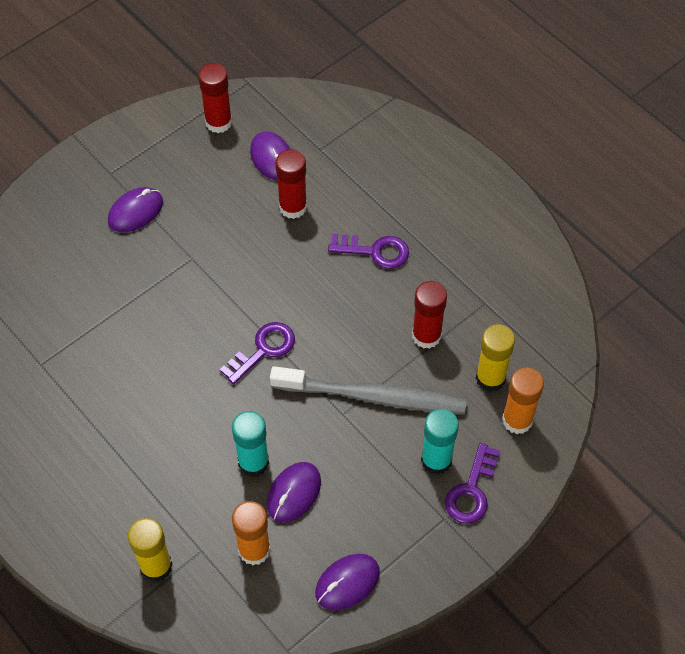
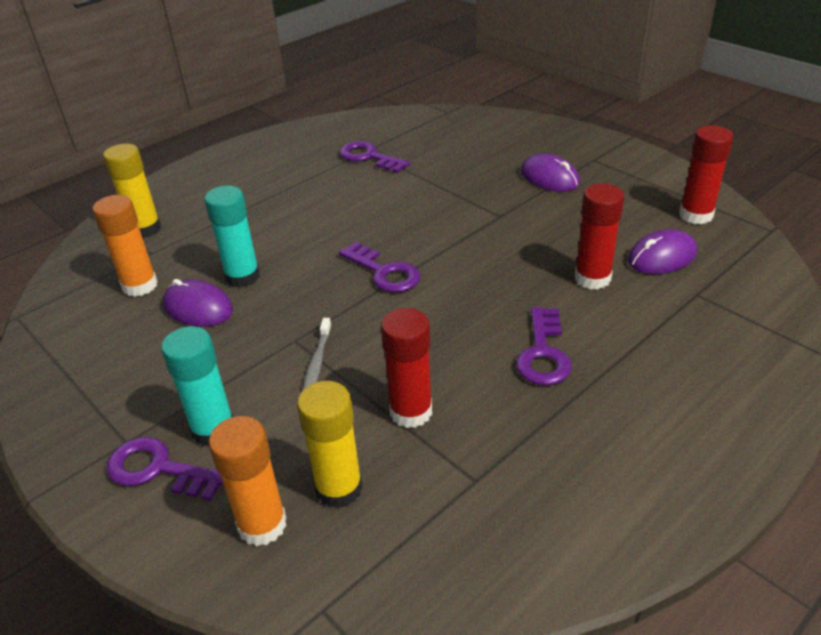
camera: 90 degrees right, 20 degrees down
(56, 362) = (369, 157): none -> purple key
(347, 582) = (74, 356): purple mouse -> none
(372, 396) = (317, 363): grey toothbrush -> grey toothbrush, size x0.42

